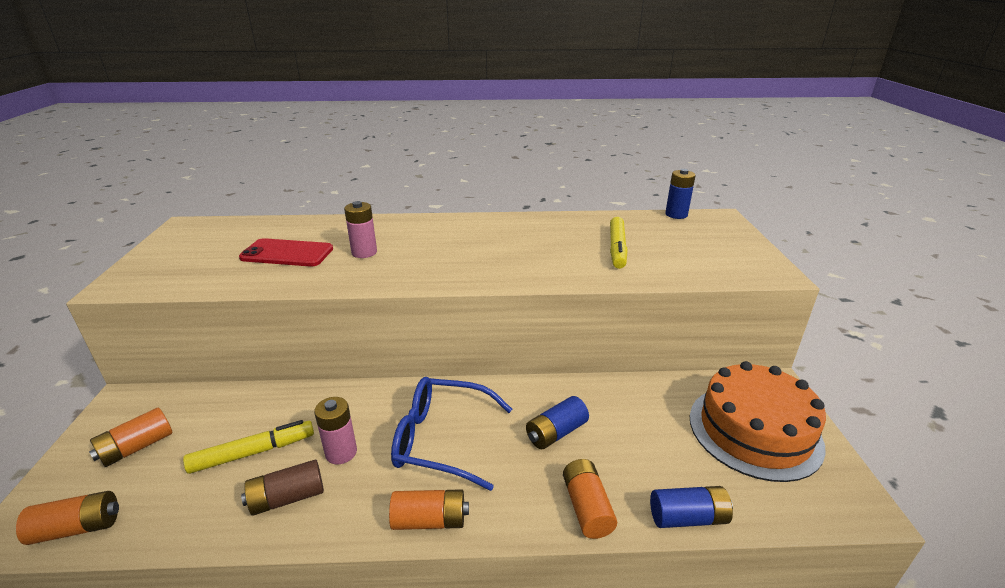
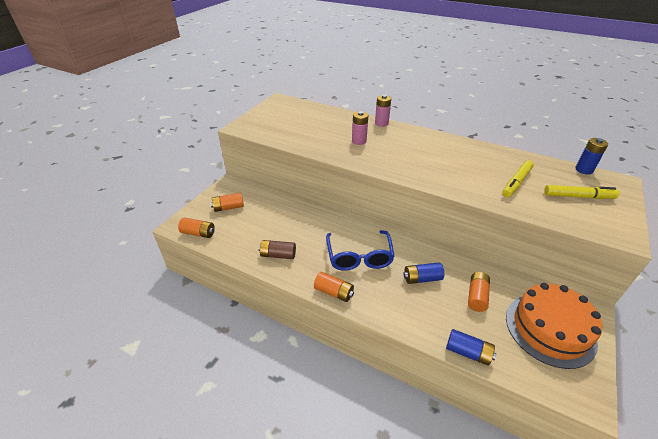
camera: 30 degrees right, 10 degrees up
(253, 452) = (272, 228): yellow marker -> yellow marker (578, 196)
(287, 253) = (320, 131): red phone -> none
(341, 452) = (309, 244): pink battery -> pink battery (381, 123)
(441, 439) = (359, 257): blue glasses -> blue glasses turned 135 degrees counterclockwise
(587, 507) = (414, 322): orange battery -> orange battery (476, 296)

